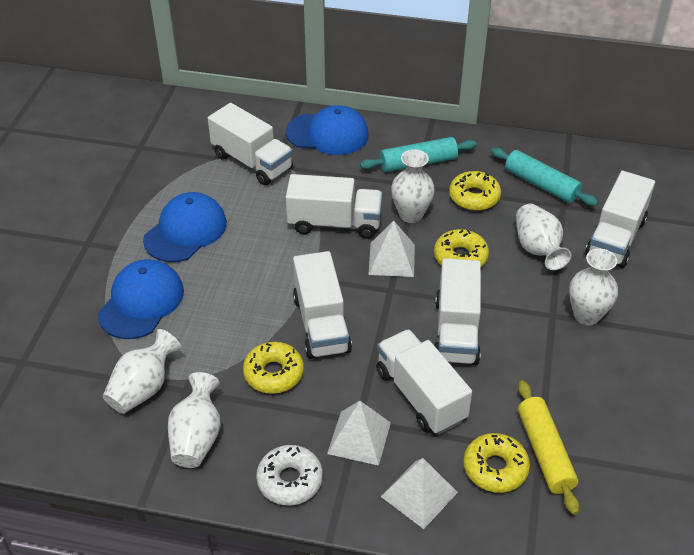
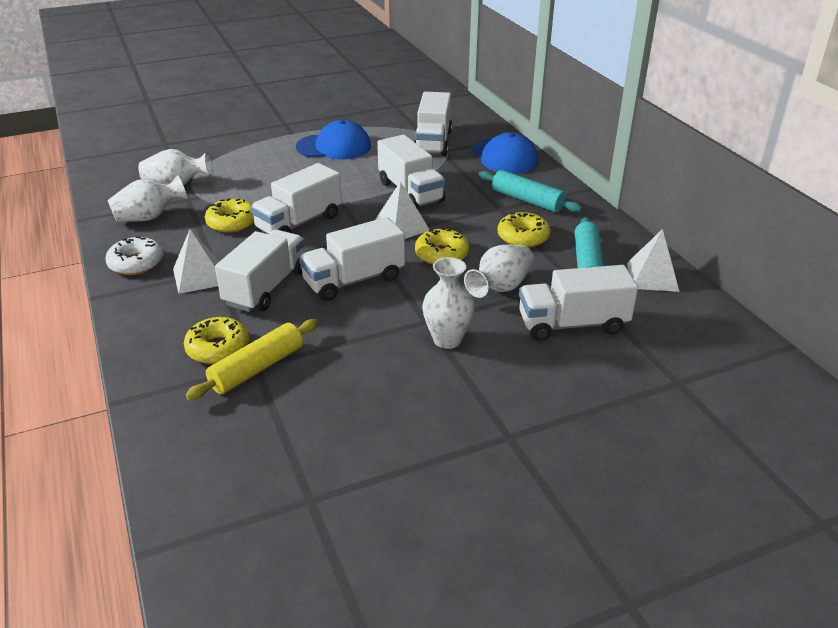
camera: 55 degrees right, 10 degrees down
(141, 302) = (251, 157): blue cap -> none
(411, 215) = (462, 217): white vase -> none
(419, 494) = (162, 321): white pyramid -> white pyramid (652, 277)

